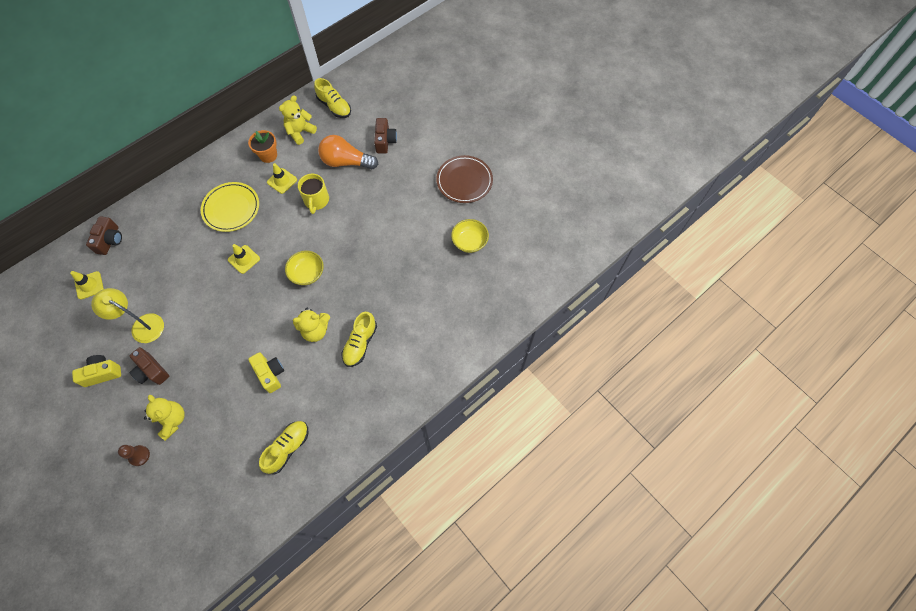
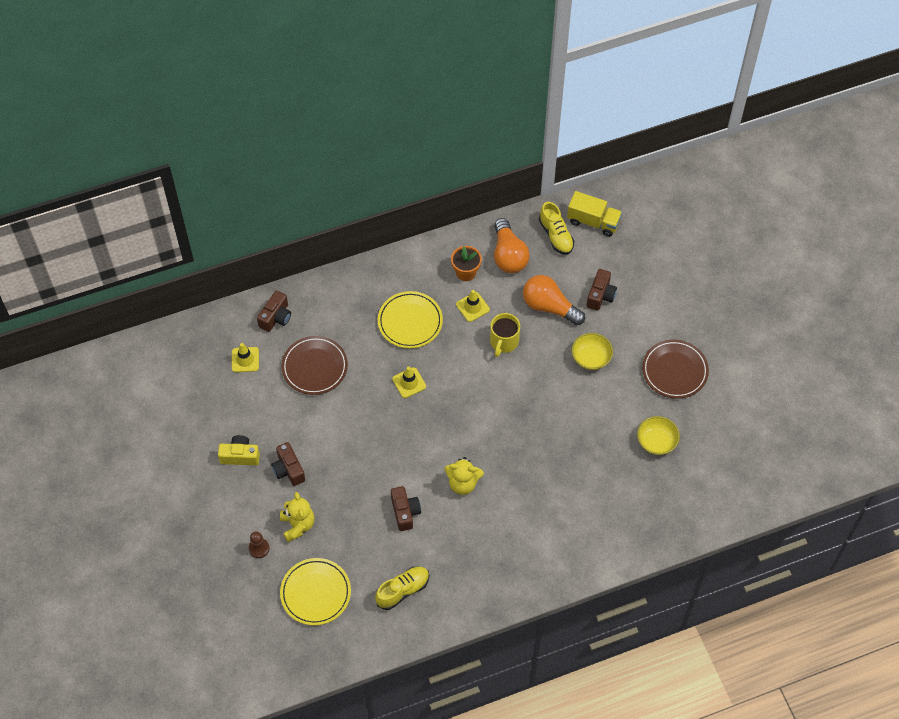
camera: 20 degrees right, 5 degrees down
(142, 325) = (289, 419): yellow lamp -> none
(155, 272) = (314, 367): none -> brown plate
(205, 480) = (315, 593): none -> yellow plate
(270, 374) = (405, 512): yellow camera -> brown camera
(300, 132) = (508, 255): yellow teddy bear -> orange light bulb
(307, 273) = (471, 420): yellow bowl -> yellow bowl (591, 358)
(360, 343) = (505, 512): yellow shoe -> none
(361, 88) = (593, 221): none -> yellow truck

